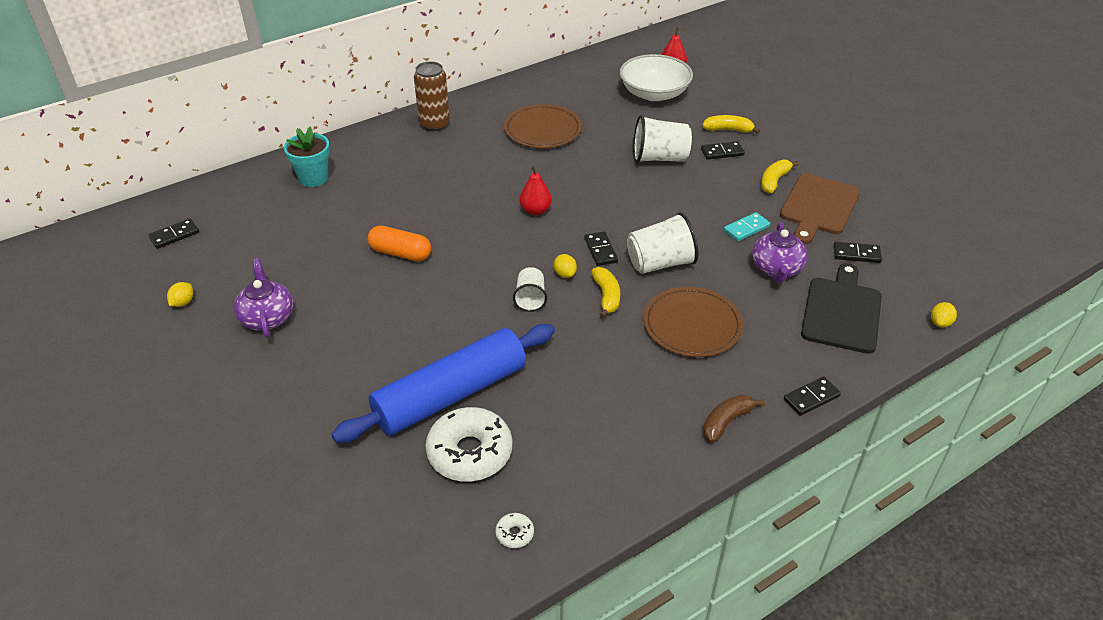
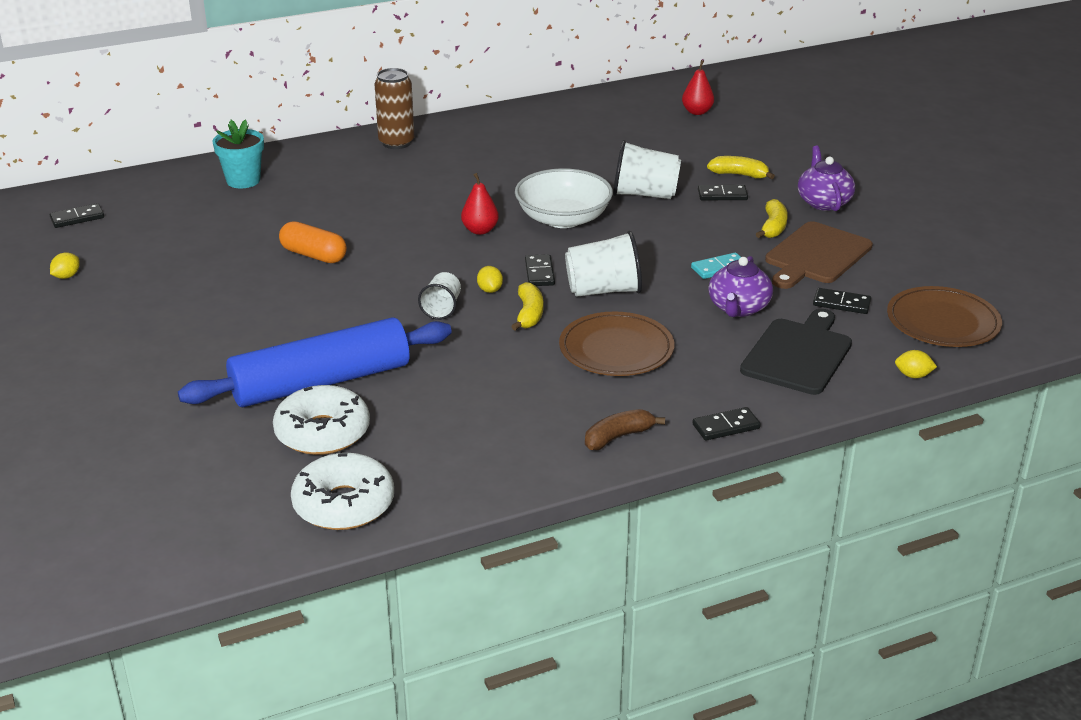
camera: 10 degrees right, 10 degrees down
(267, 317) = (150, 297): purple teapot -> purple teapot (823, 202)
(514, 534) = (344, 504): white donut -> white donut, size x2.40
(542, 130) = (518, 157): brown plate -> brown plate (943, 322)
(654, 93) = (665, 133): white bowl -> white bowl (563, 219)
(774, 181) = (773, 227): yellow banana -> yellow banana turned 150 degrees clockwise
(940, 323) = (913, 375): yellow lemon -> yellow lemon turned 60 degrees clockwise

